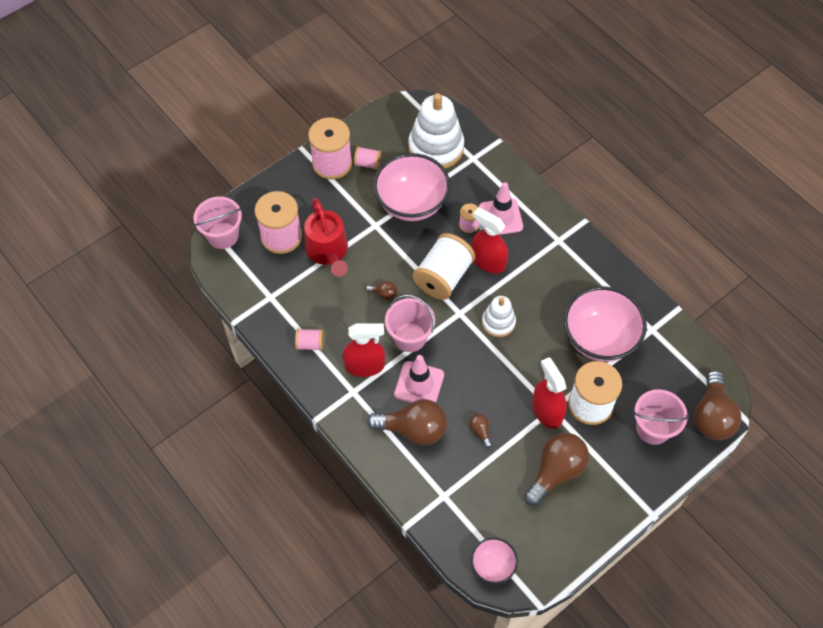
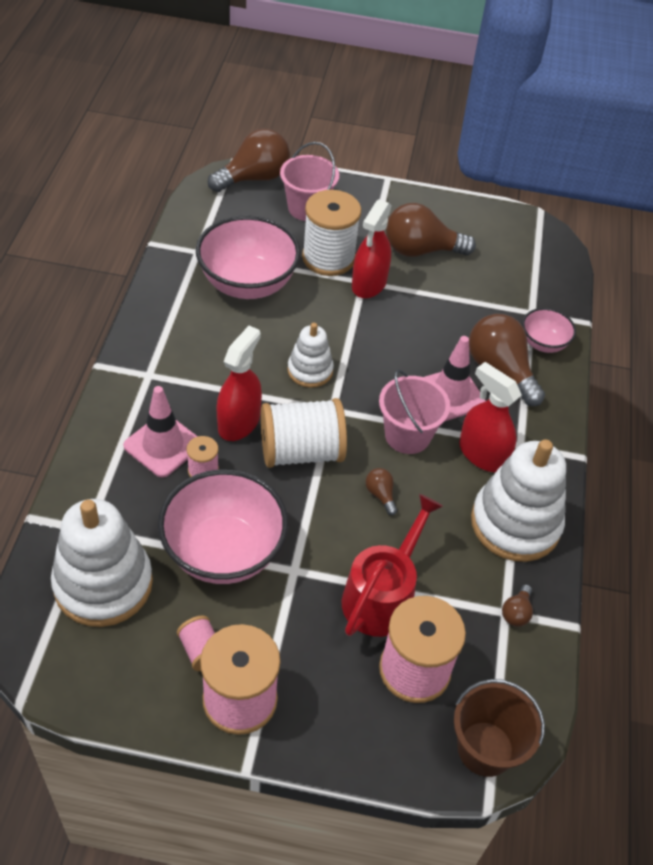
camera: 135 degrees left, 10 degrees down
(223, 235) = (485, 748): pink bucket -> brown bucket
(310, 344) = (515, 523): pink spool -> white stacking toy
(480, 431) = (443, 320): brown light bulb -> brown light bulb (516, 612)
(488, 261) = (239, 422): red spray bottle -> red spray bottle turned 150 degrees counterclockwise
(493, 566) = (547, 249): pink bowl -> pink bowl (543, 343)

